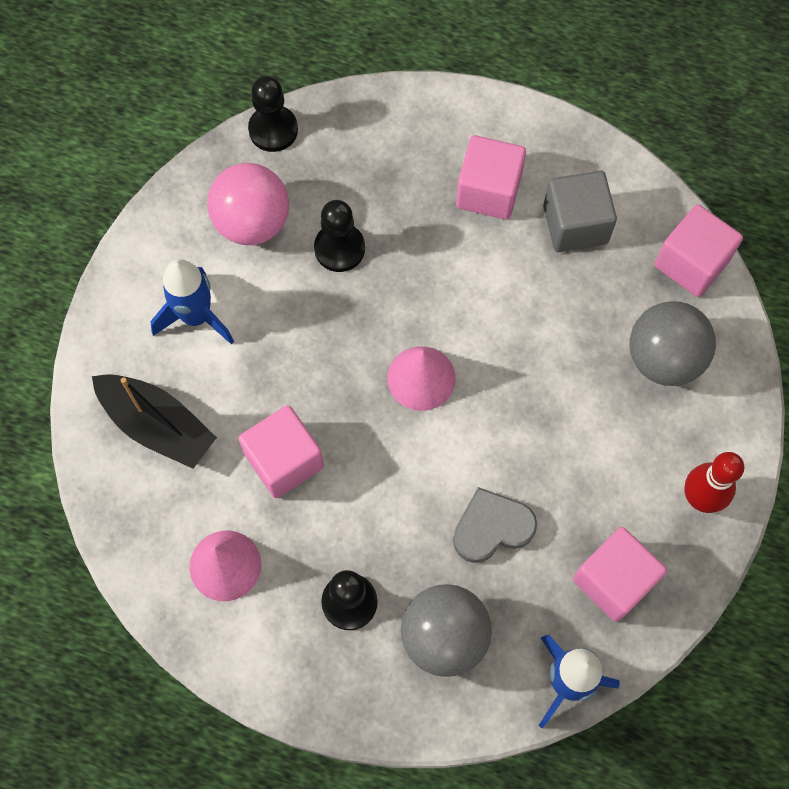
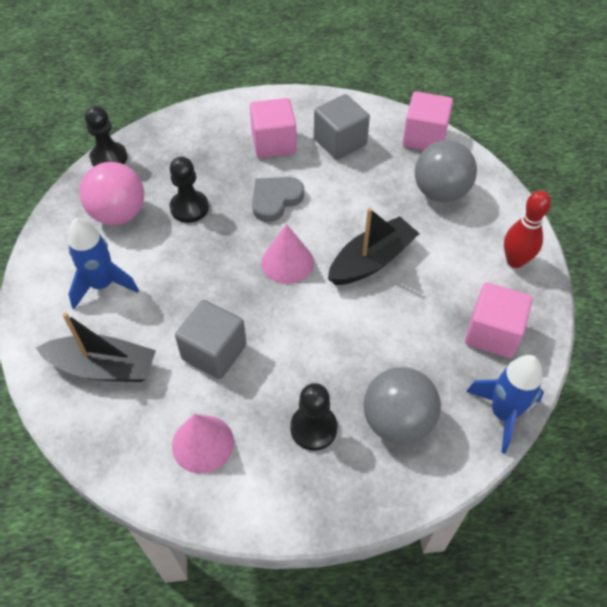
camera: 25 degrees left, 15 degrees down
(284, 460) = (214, 352): pink cube -> grey cube
(492, 527) = (389, 334): grey heart -> grey heart (275, 200)
(523, 420) = (371, 261): none -> black boat

